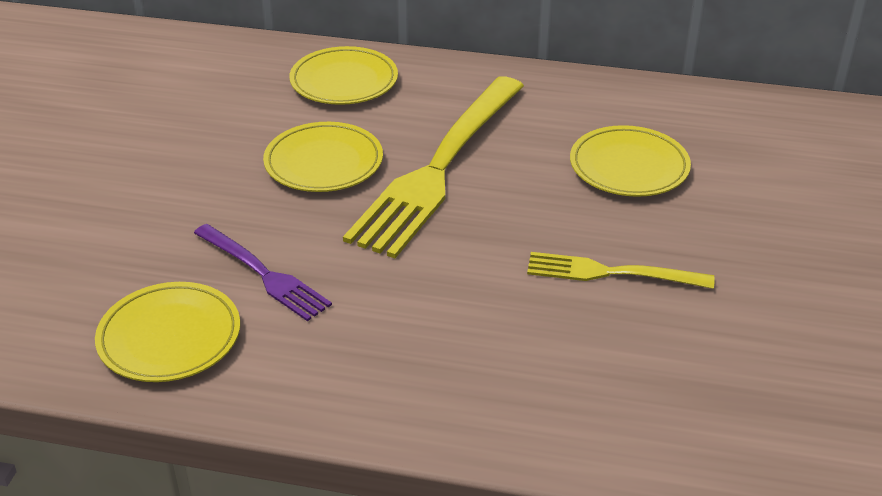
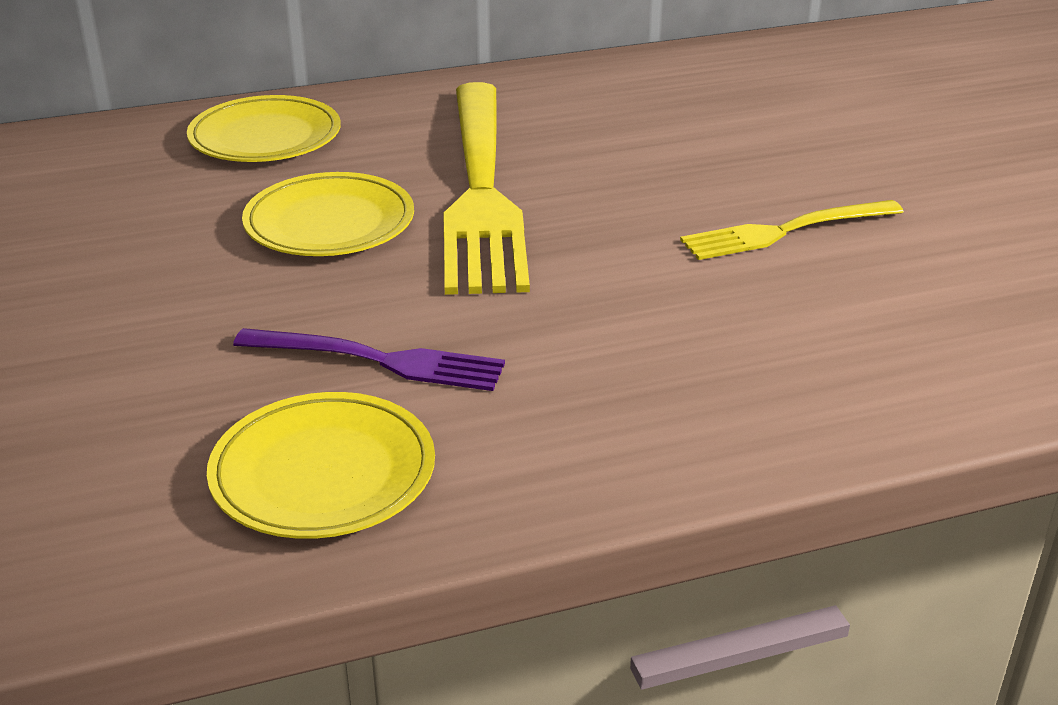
camera: 30 degrees left, 5 degrees down
(629, 167) = (690, 133): yellow plate -> none

